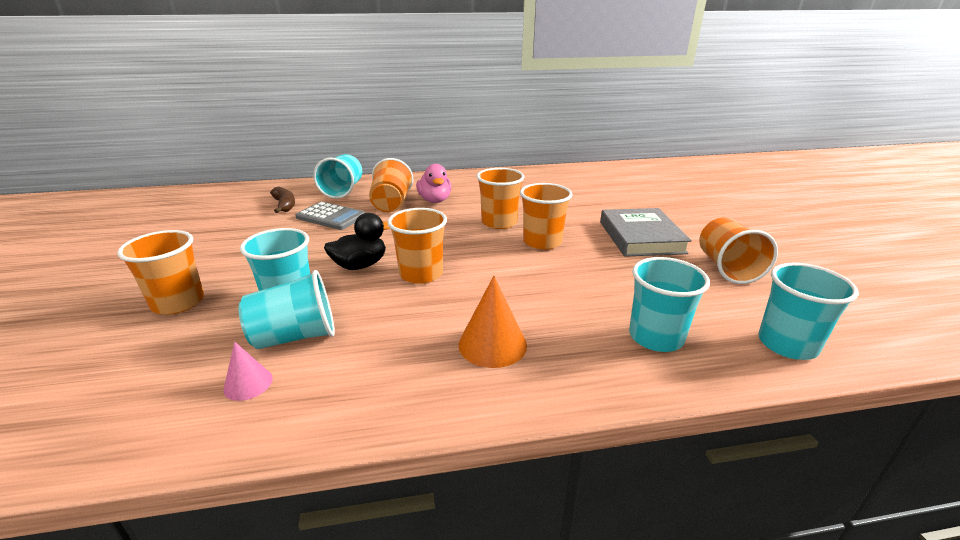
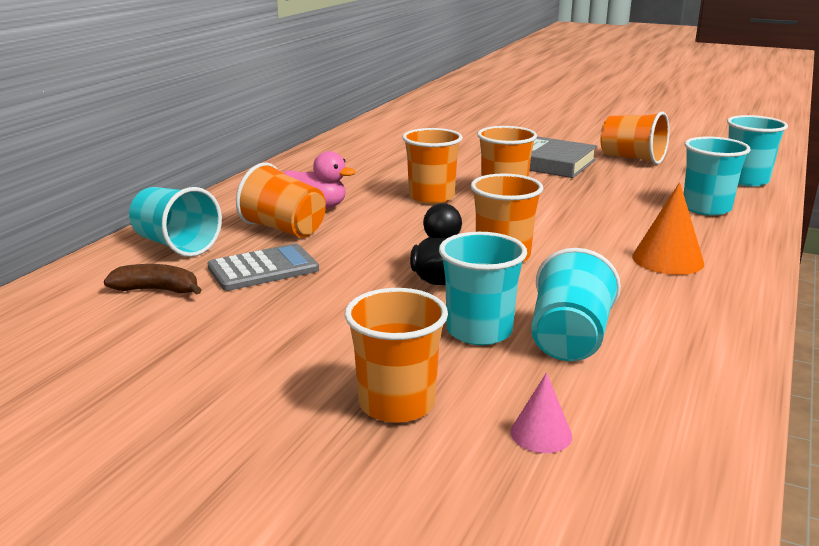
camera: 55 degrees left, 5 degrees down
(248, 383) = (641, 377): pink cone -> pink cone (541, 434)

